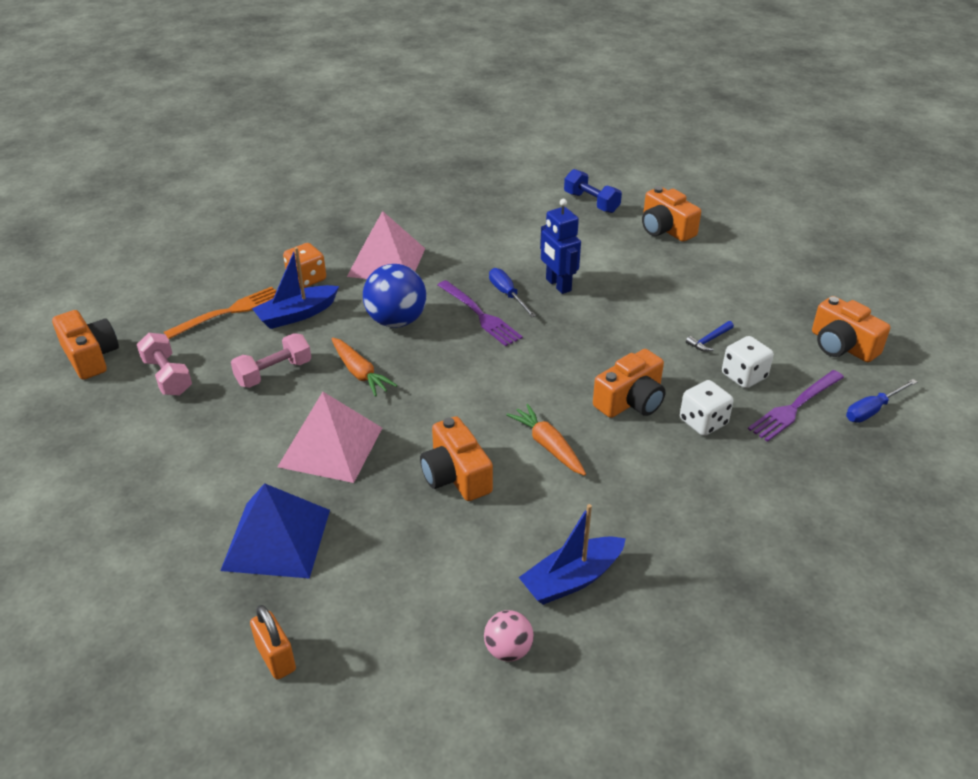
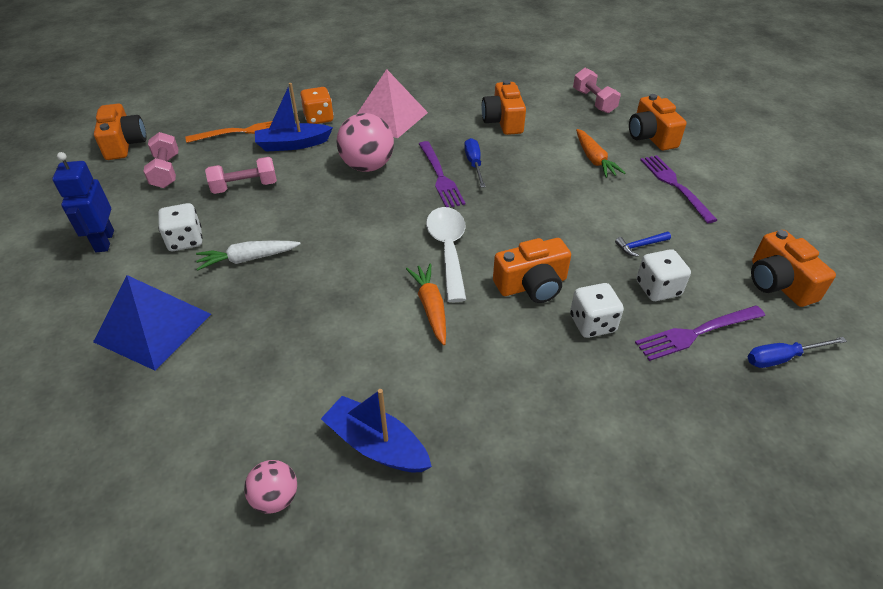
camera: 20 degrees right, 5 degrees up
(247, 445) = (185, 240): none -> white dice
(276, 658) = (80, 436): orange padlock -> none
(331, 446) = (248, 259): pink pyramid -> white carrot
(360, 373) = (311, 203): orange carrot -> orange carrot (594, 159)
(396, 321) = (367, 166): blue ball -> pink ball
(456, 475) = (333, 312): orange camera -> orange camera (503, 121)
(532, 387) = (448, 249): none -> white spoon
(558, 285) = (523, 165): blue robot -> blue robot (104, 241)
(572, 579) = (377, 445): blue boat -> blue boat turned 45 degrees clockwise
(591, 202) = (594, 101): blue dumbbell -> pink dumbbell
(711, 274) = (674, 185): none -> purple fork

